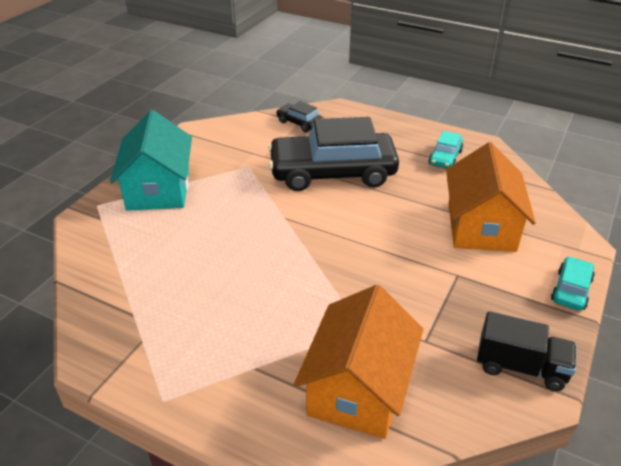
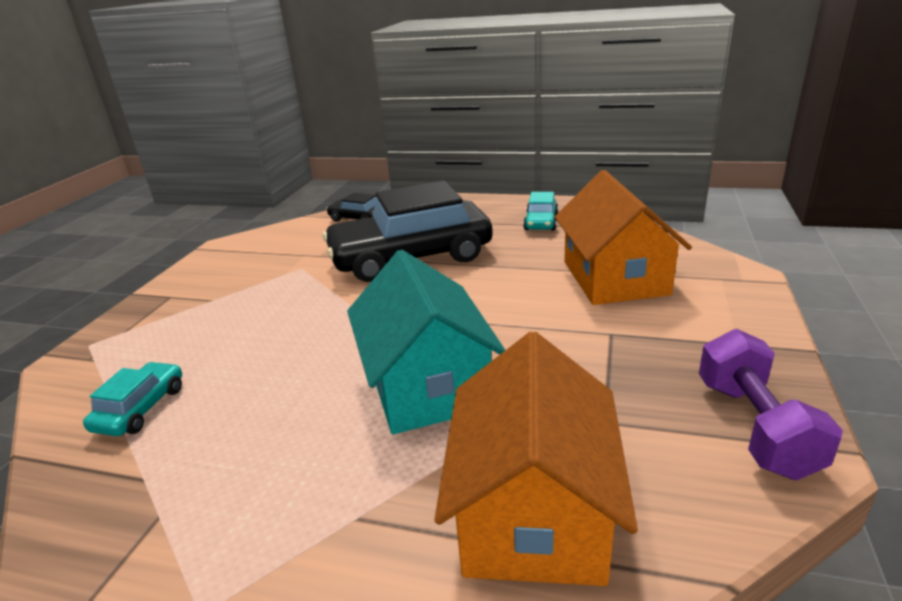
camera: 10 degrees left, 10 degrees down
(159, 189) = (180, 311): turquoise house -> turquoise house (427, 384)
(520, 367) = (754, 427): black truck -> purple dumbbell
(571, 290) = (761, 322): turquoise car -> turquoise car (141, 408)

